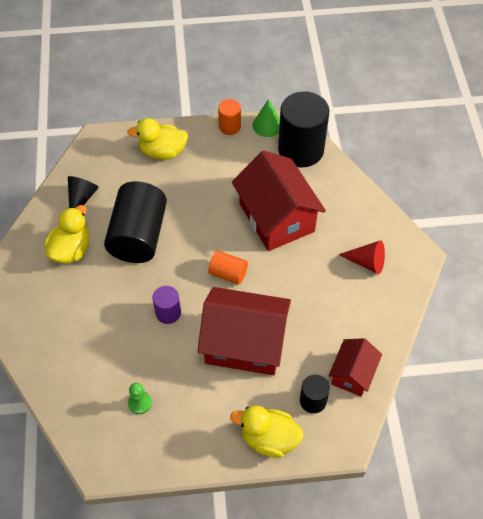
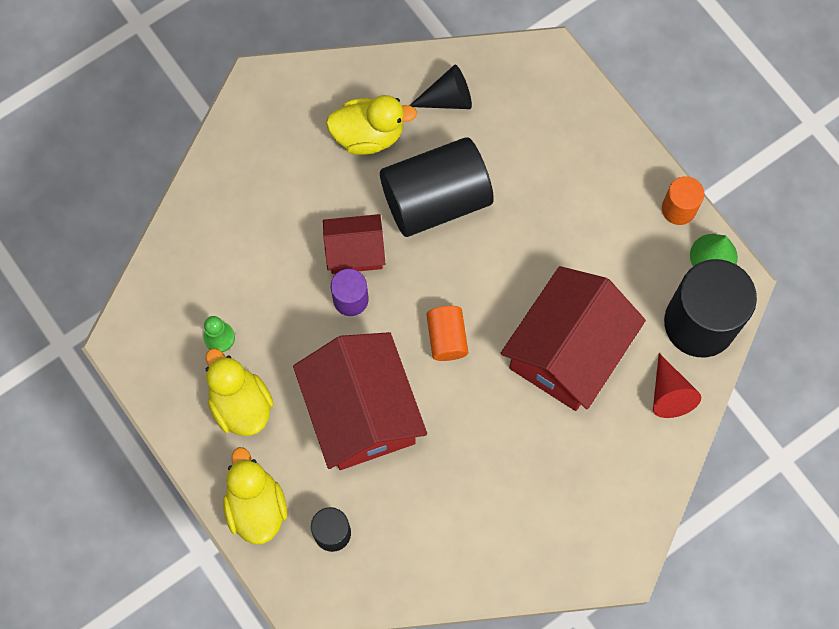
camera: 60 degrees right, 15 degrees up
(162, 152) = (581, 149): yellow duck -> yellow duck (241, 404)
(352, 374) = (395, 563): red house -> red house (355, 251)
(366, 262) = (568, 502): red cone -> red cone (669, 393)

